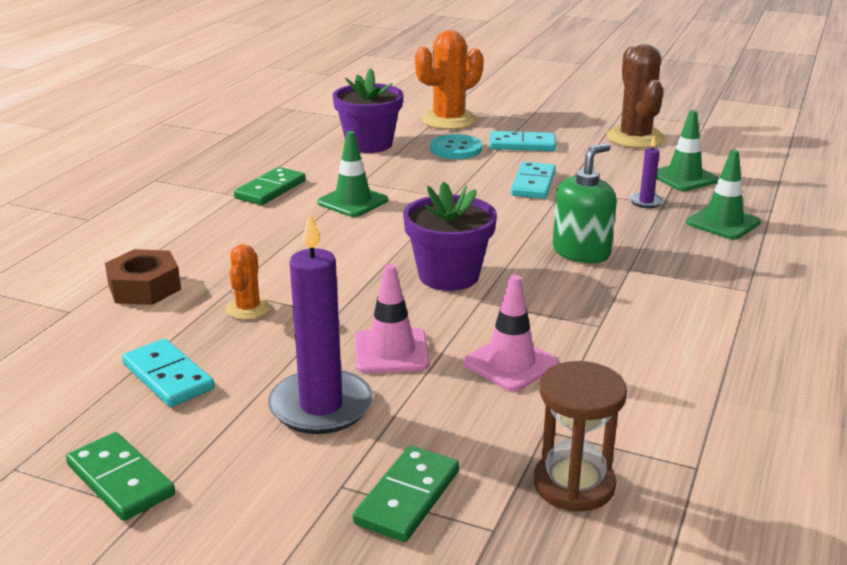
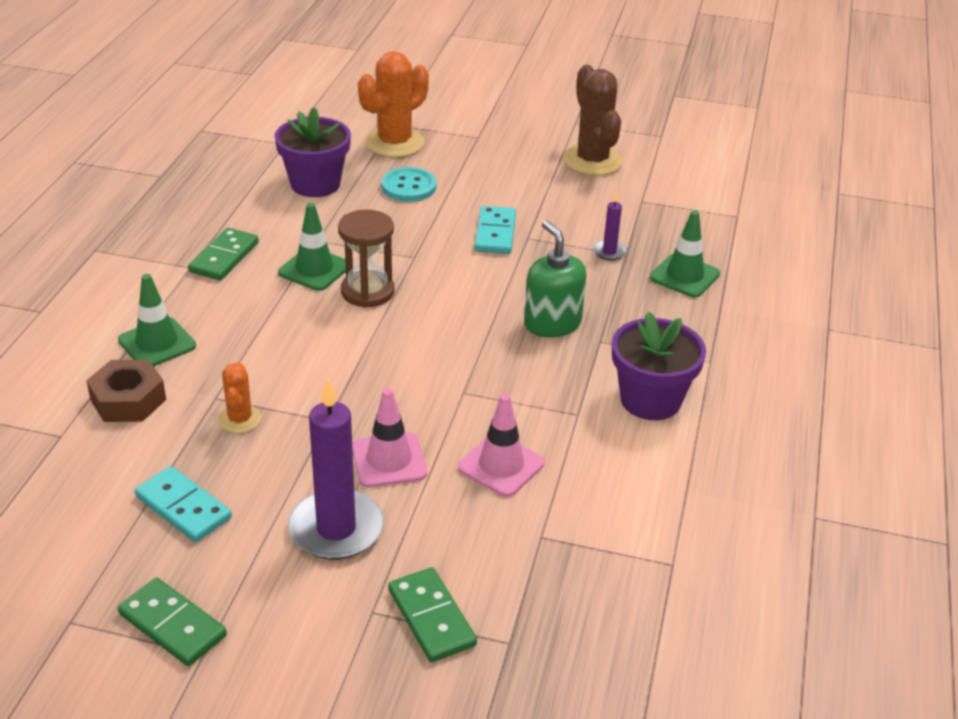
camera: 10 degrees left, 10 degrees up
(407, 497) = (431, 617): green domino -> green domino turned 45 degrees counterclockwise
(449, 276) = (428, 363): purple flower pot -> purple flower pot (650, 400)
(522, 145) = (477, 177): turquoise domino -> none
(574, 484) = (571, 591): brown hourglass -> brown hourglass (367, 292)
(581, 252) = (552, 323): green soap dispenser -> green soap dispenser turned 60 degrees counterclockwise
(684, 178) = (644, 216): green traffic cone -> green traffic cone (157, 343)

